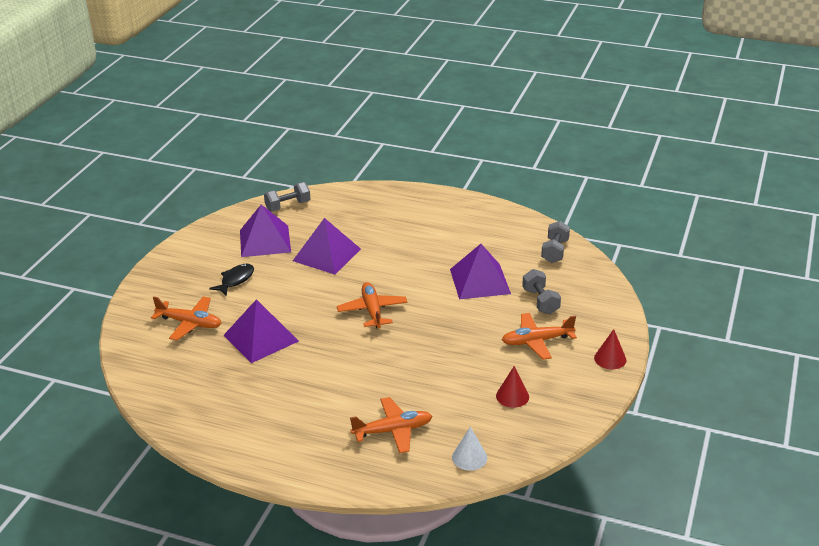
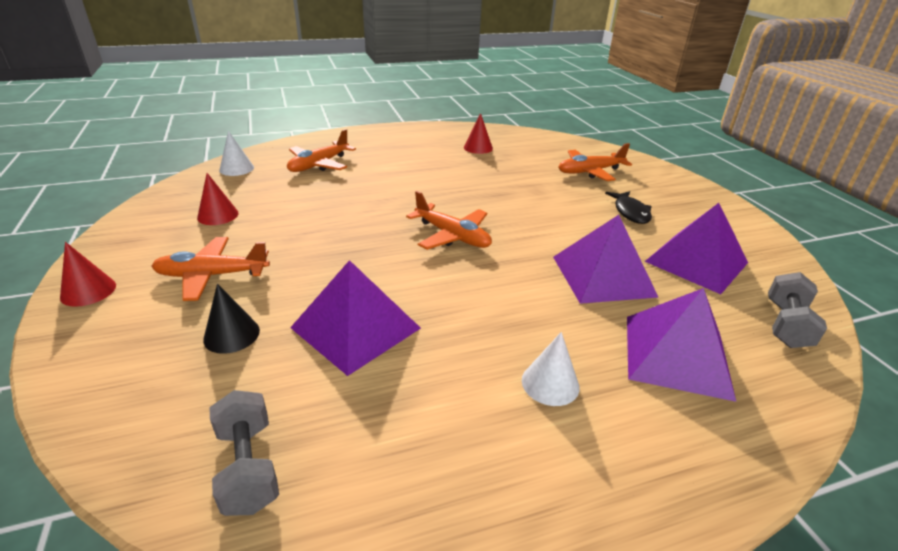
camera: 140 degrees right, 0 degrees up
(226, 394) = (478, 148): none -> red cone
(261, 338) = (516, 181): purple pyramid -> purple pyramid (676, 355)
(421, 230) = (550, 383): none -> white cone
(537, 341) = (212, 275): orange plane -> orange plane turned 135 degrees counterclockwise
(540, 301) = (231, 334): grey dumbbell -> black cone

